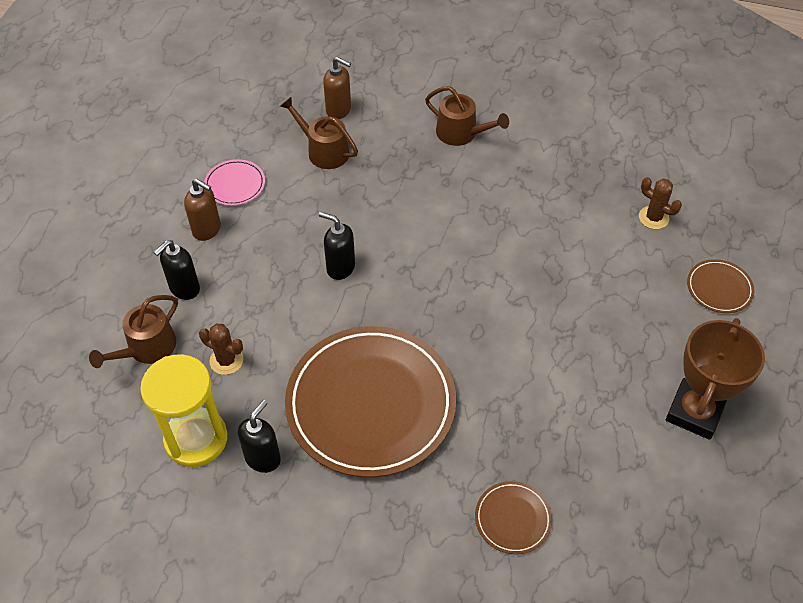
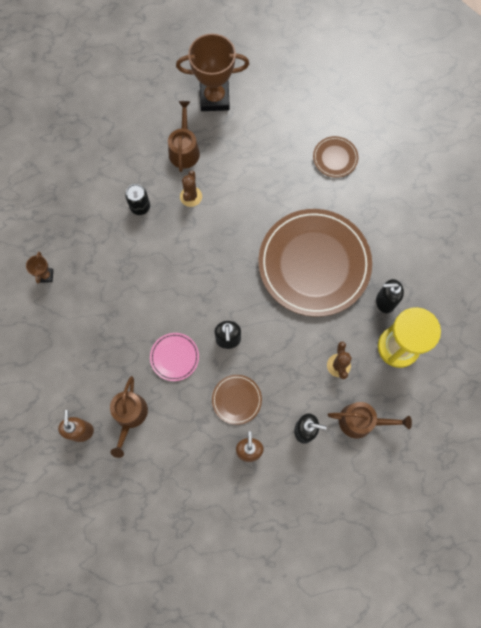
camera: 120 degrees left, 20 degrees up
(235, 185) = (198, 460): pink plate -> pink plate (174, 357)
(461, 133) = (59, 327): brown watering can -> brown watering can (184, 150)
(529, 144) = (46, 276): none -> brown trophy
(566, 258) = (140, 207): none -> black can
(653, 218) = (76, 170): brown cactus -> brown cactus (191, 196)
(719, 288) = (116, 115): brown plate -> brown plate (236, 399)

